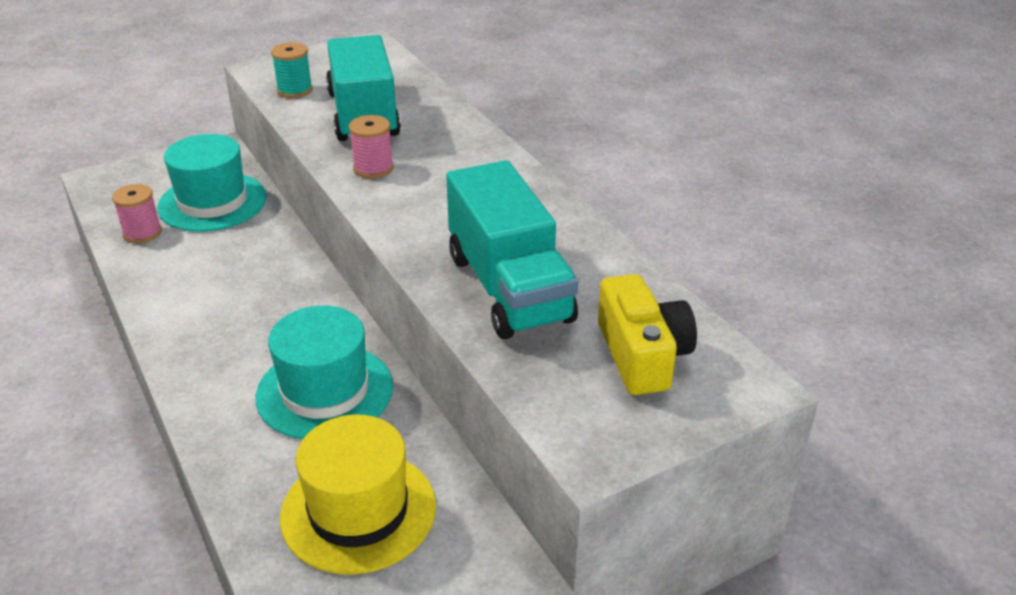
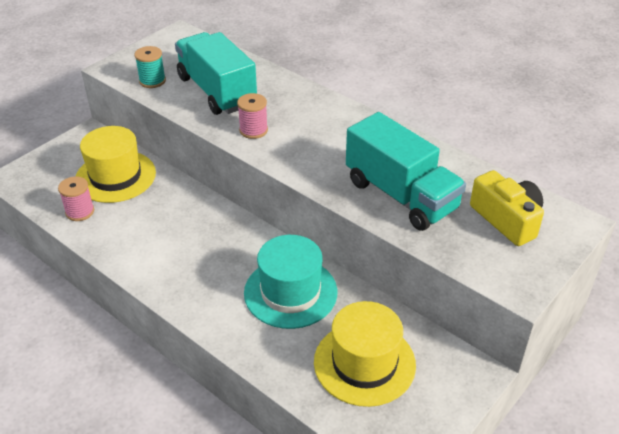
camera: 20 degrees left, 5 degrees up
(212, 202) = (115, 176): turquoise hat -> yellow hat

